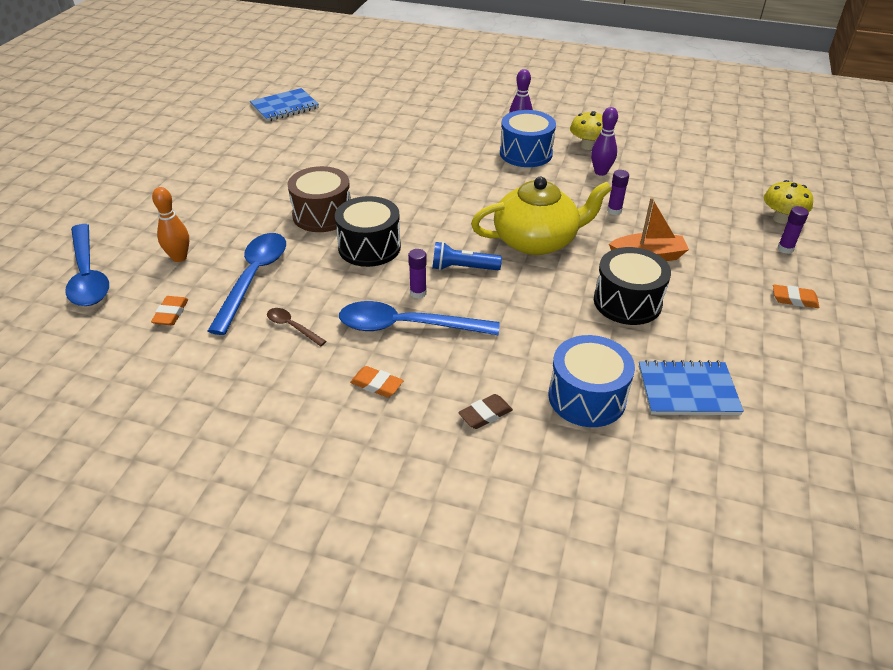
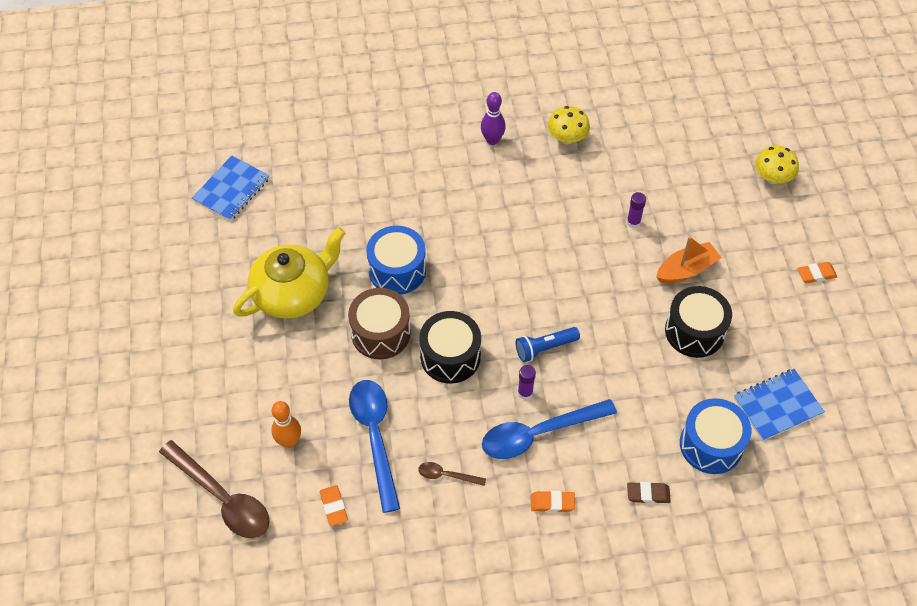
camera: 25 degrees left, 15 degrees up
(88, 275) = (222, 498): blue spoon -> brown spoon
(485, 414) = (648, 494): brown eraser -> brown eraser turned 60 degrees clockwise
(526, 153) = (516, 171): blue drum -> blue drum (397, 270)
(537, 241) = (588, 288): yellow teapot -> yellow teapot (293, 293)
(600, 172) = (597, 173): purple bowling pin -> none
(785, 249) = (788, 215): purple glue stick -> none

